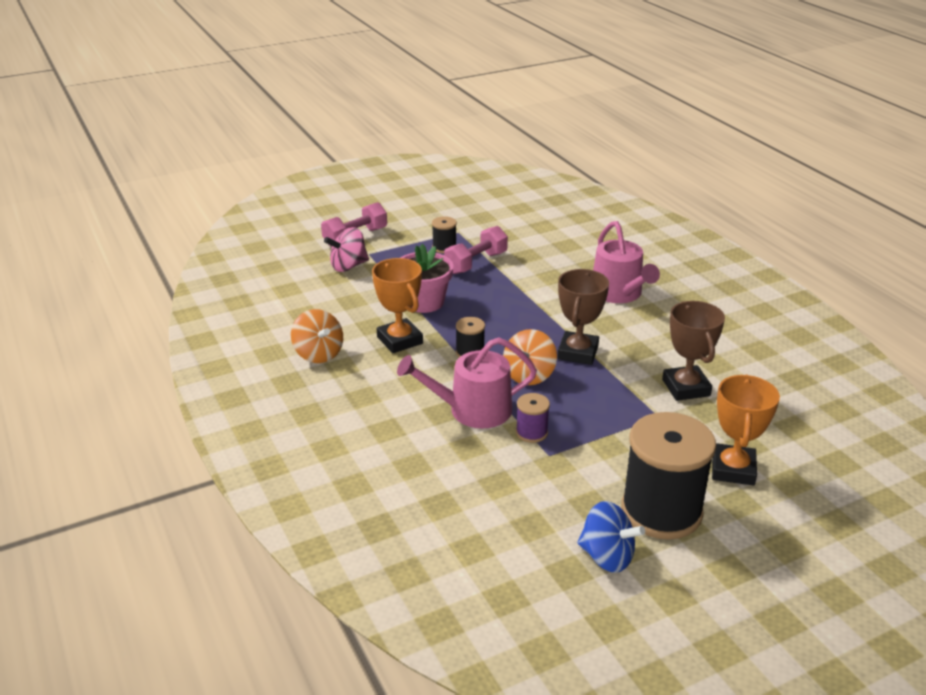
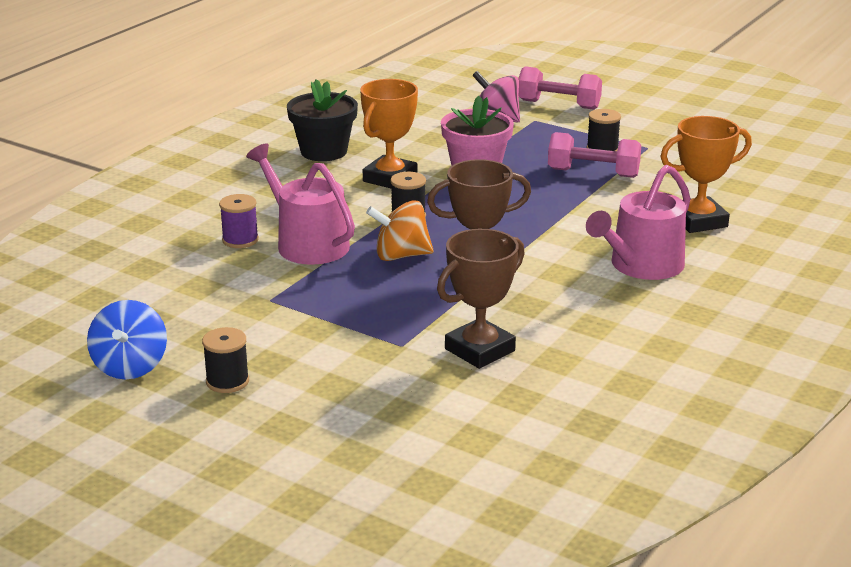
camera: 60 degrees right, 5 degrees down
(318, 354) = (324, 151): orange spinning top -> black flower pot
(531, 432) = (298, 281): purple spool -> purple spool (240, 240)
(661, 511) = (227, 381): black spool -> black spool, size x0.44
(733, 469) = (342, 411): orange trophy -> orange trophy (698, 221)

